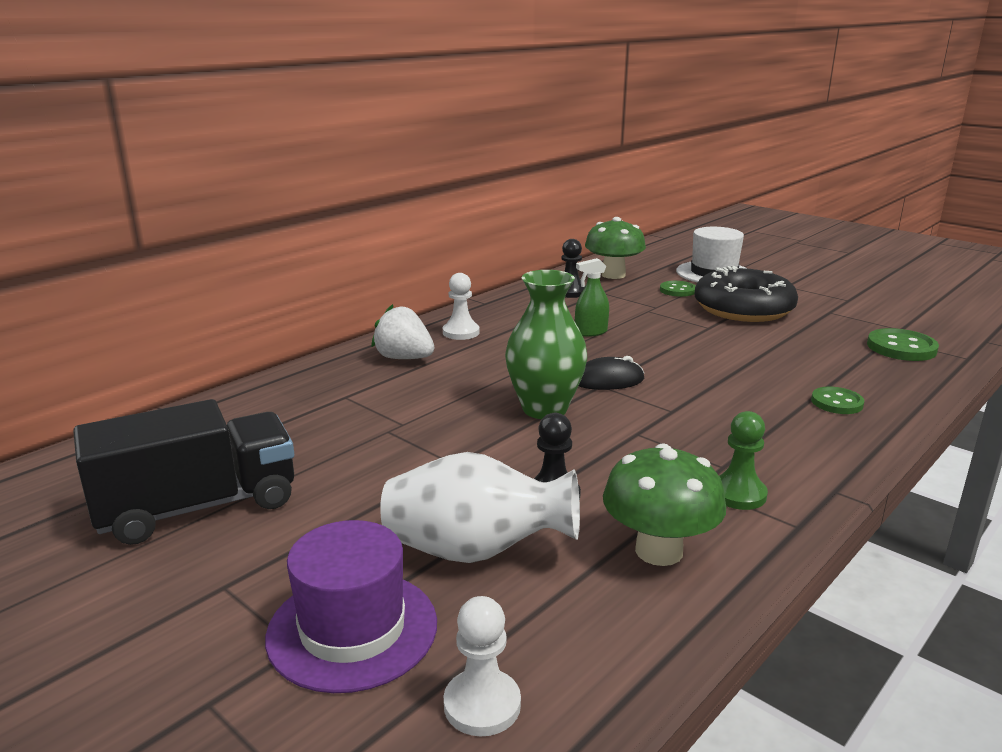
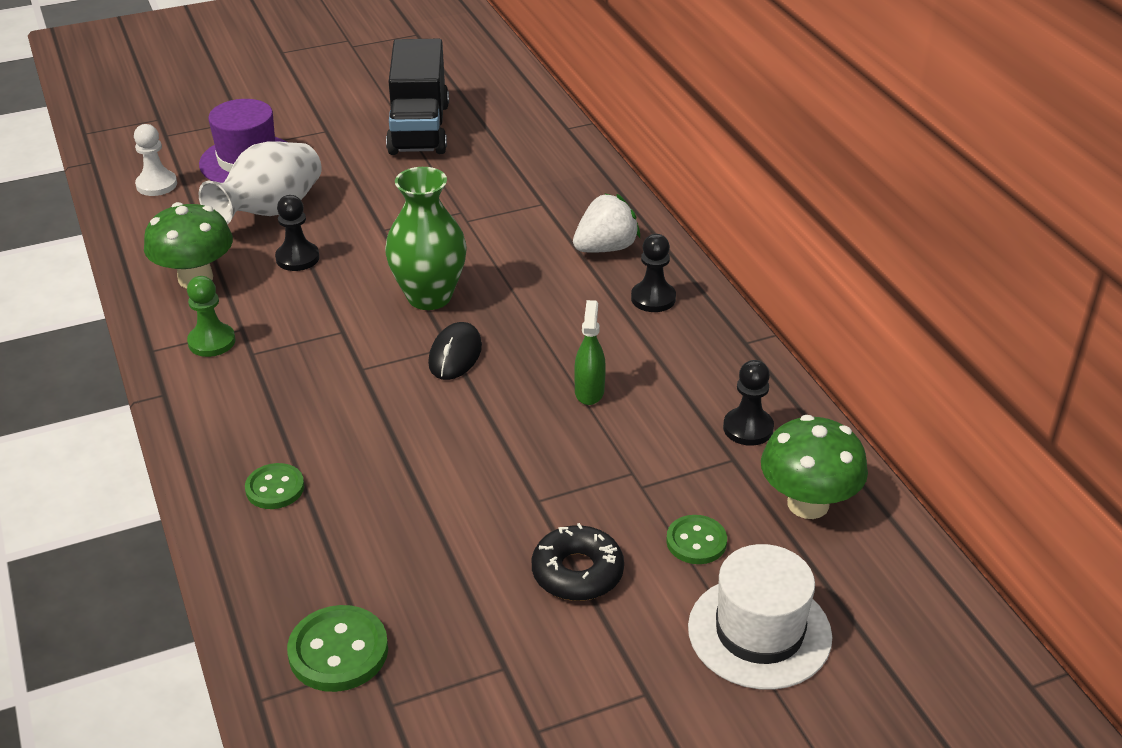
camera: 115 degrees right, 15 degrees up
(461, 332) = (653, 298): white pawn -> black pawn
(743, 309) = (577, 572): black donut -> black donut, size x0.57

